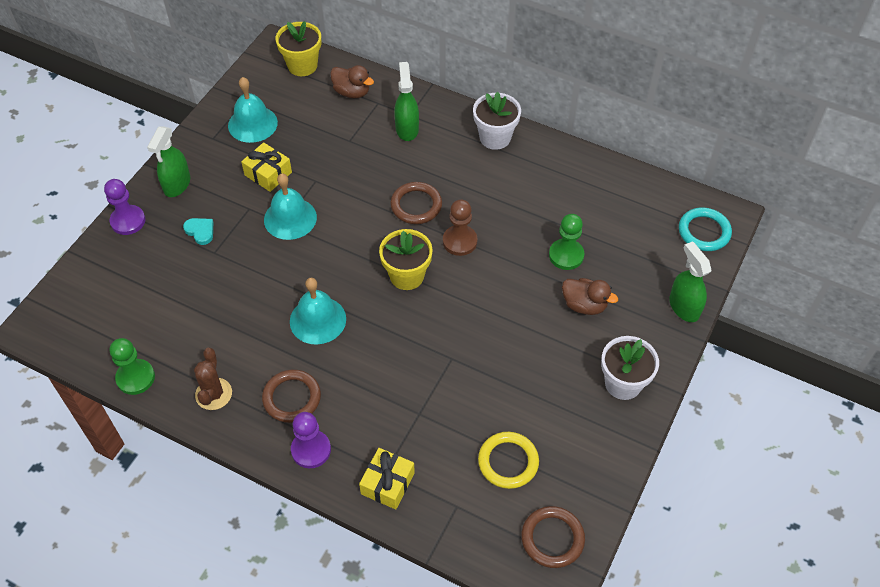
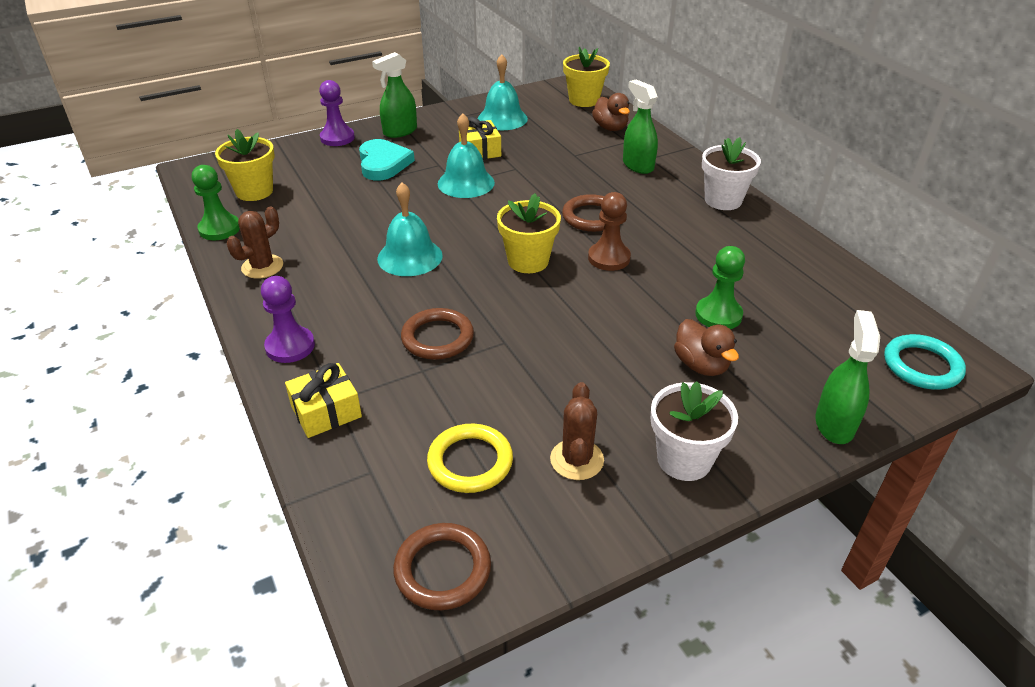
camera: 35 degrees right, 15 degrees down
(120, 322) = (254, 191): none -> yellow flower pot
(200, 231) = (383, 163): turquoise heart -> turquoise heart, size x1.83
(292, 398) = (321, 300): brown ring -> brown ring (437, 338)
(407, 129) = (637, 165): green spray bottle -> green spray bottle turned 60 degrees counterclockwise
(566, 421) = (577, 460): none -> brown cactus

